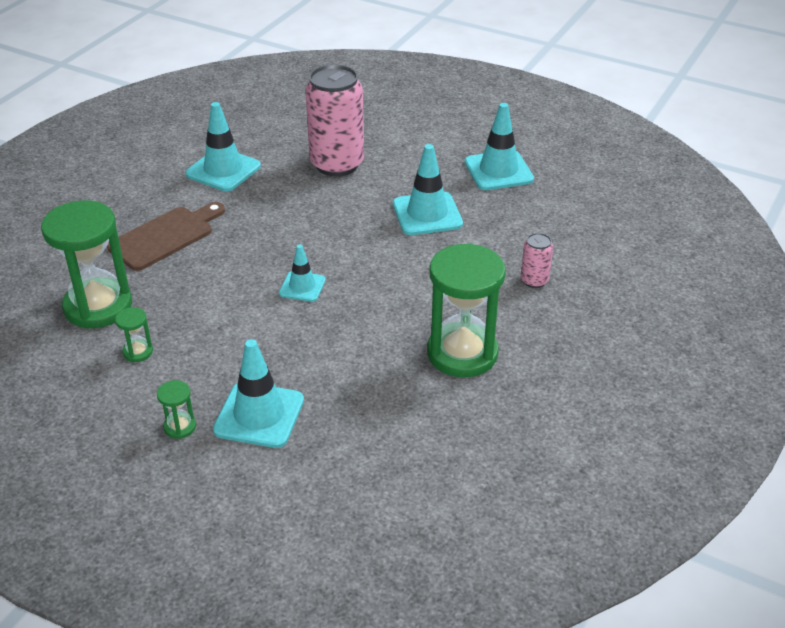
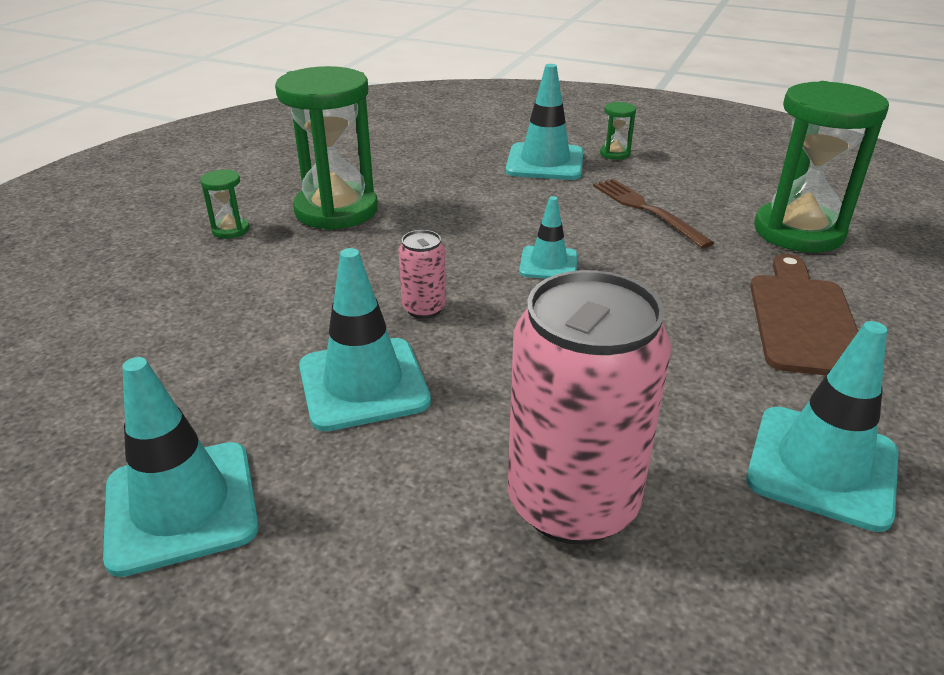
camera: 175 degrees right, 5 degrees down
(138, 352) = (705, 197): green hourglass -> green hourglass (230, 230)
(165, 236) = (802, 319): brown cutting board -> brown cutting board turned 150 degrees clockwise
(199, 338) = (647, 210): none -> brown fork
(534, 281) = (212, 286): pink can -> pink can (424, 309)

